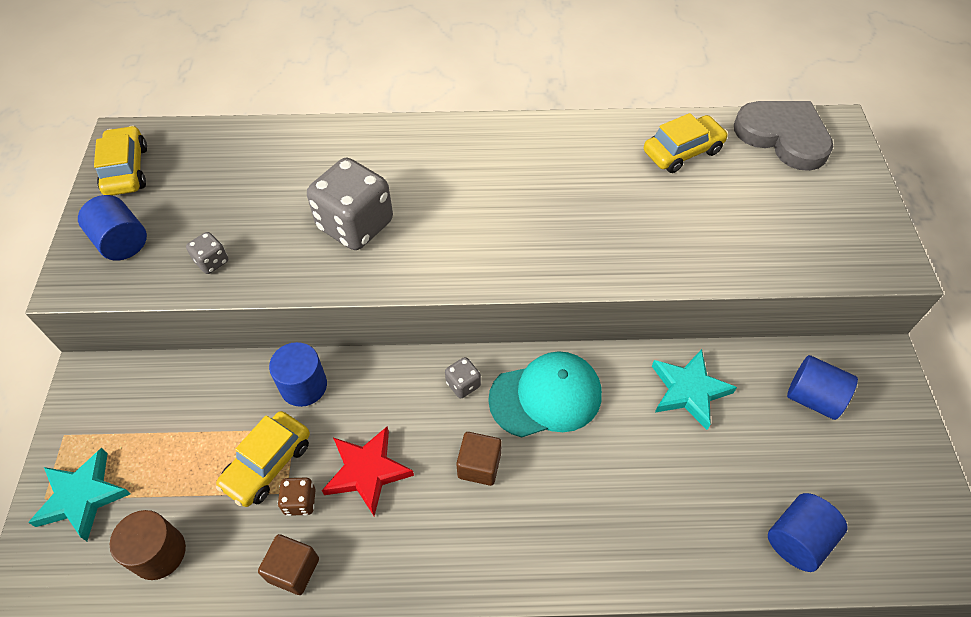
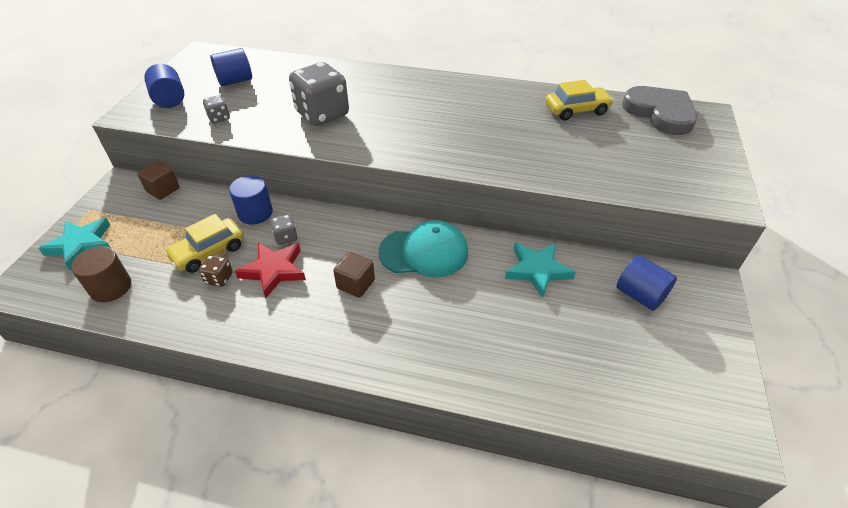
camera: 15 degrees right, 10 degrees down
(126, 170) = (193, 66): yellow car -> none
(293, 570) = (194, 318): brown cube -> brown cube (163, 190)
(463, 384) = (366, 233): grey dice -> grey dice (286, 237)
(797, 539) = (593, 388): blue cylinder -> blue cylinder (235, 81)

